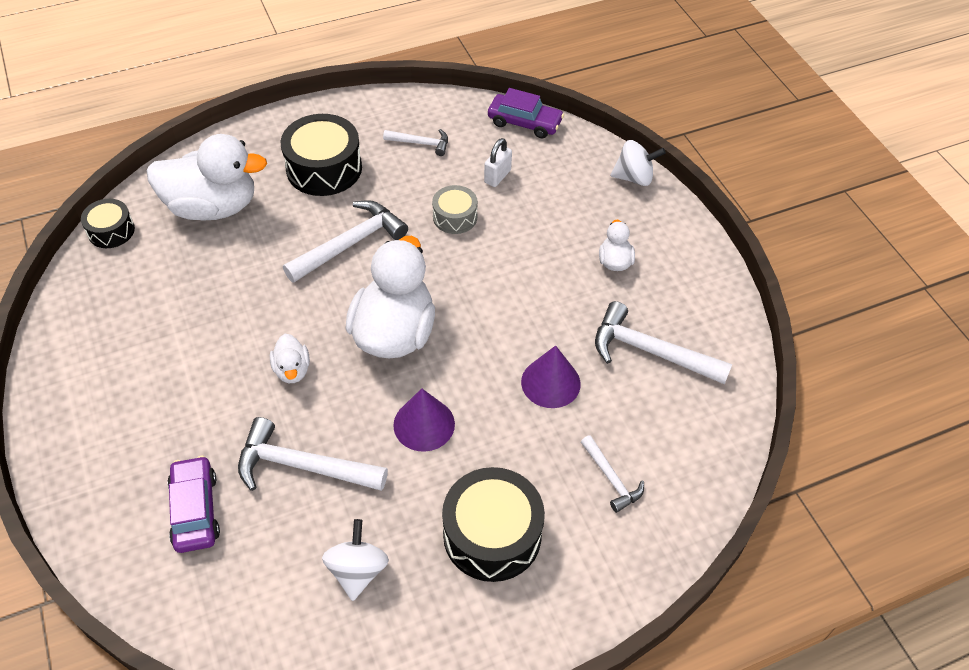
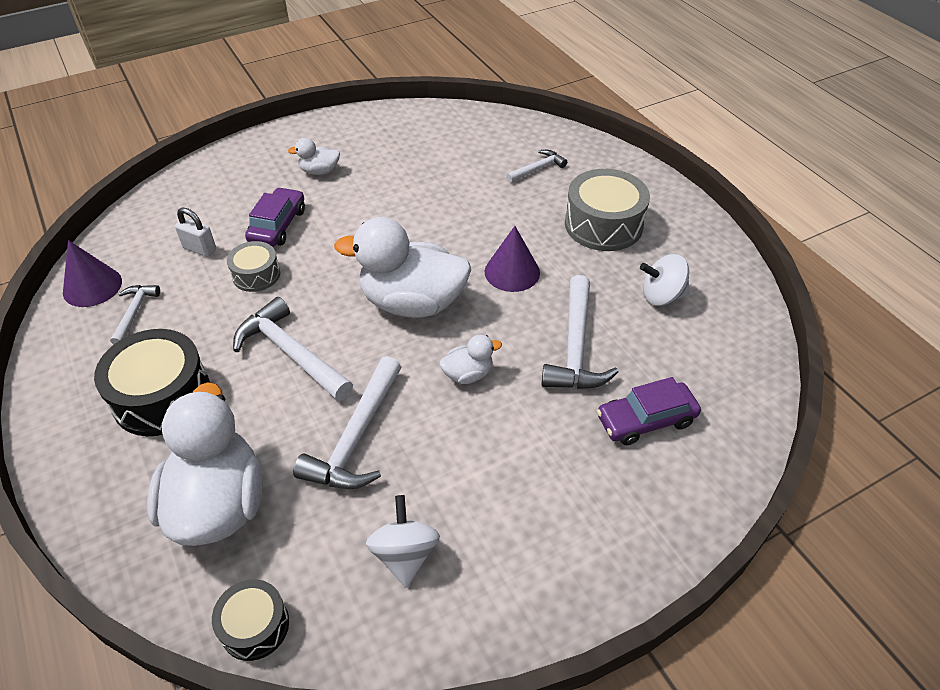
camera: 95 degrees left, 5 degrees down
(492, 534) = (603, 224): black drum -> grey drum
(524, 122) = (119, 234): purple car -> purple car (278, 225)
(550, 382) = (455, 202): purple cone -> purple cone (92, 286)
(634, 177) = (215, 162): white spinning top -> white spinning top (405, 554)
(650, 351) = (416, 152): white hammer -> white hammer (356, 437)

